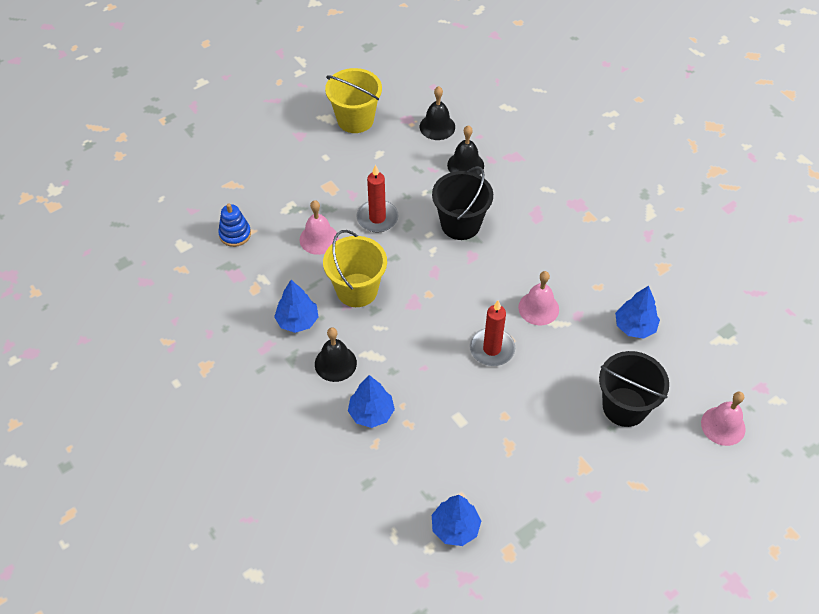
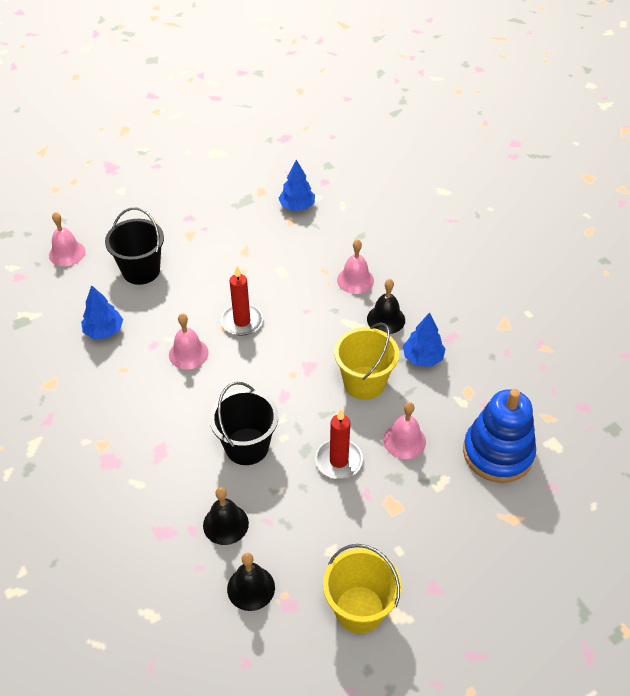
camera: 175 degrees left, 5 degrees down
(235, 234) = (498, 453): blue stacking toy -> blue stacking toy, size x1.99
(371, 413) = (355, 280): blue tree -> pink bell

